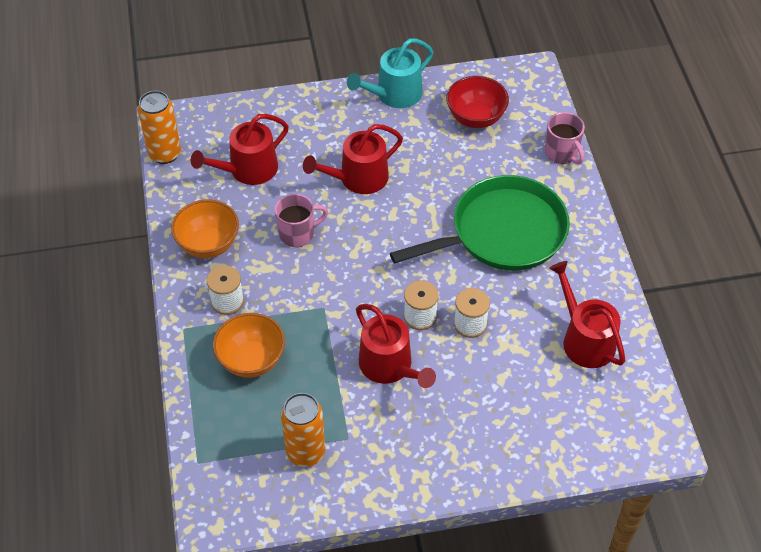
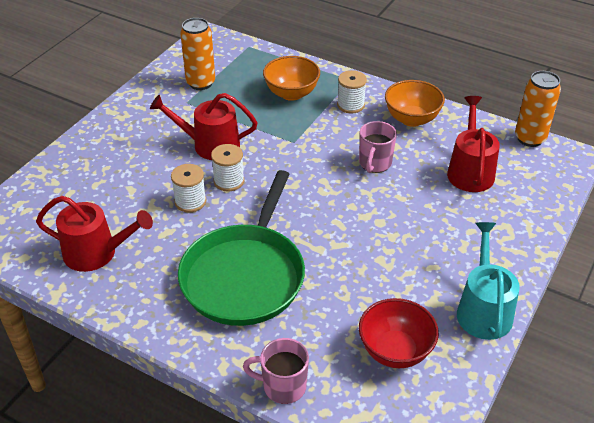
camera: 130 degrees right, 10 degrees down
(358, 178) = (398, 225): red watering can -> none

